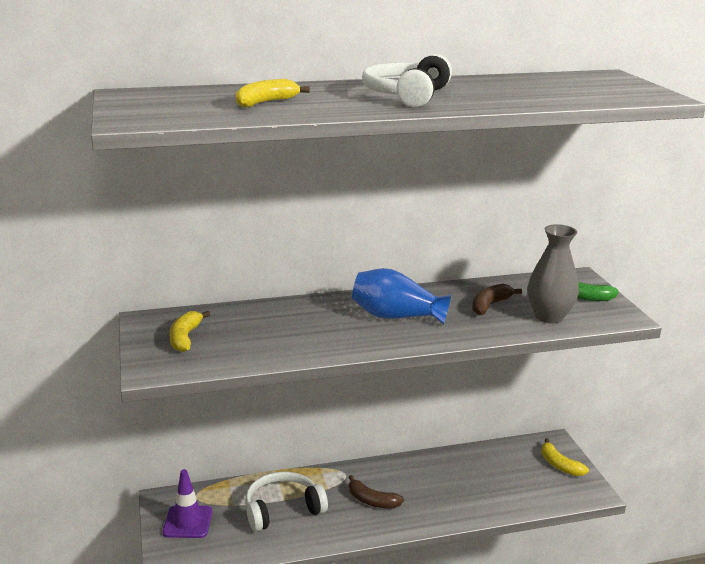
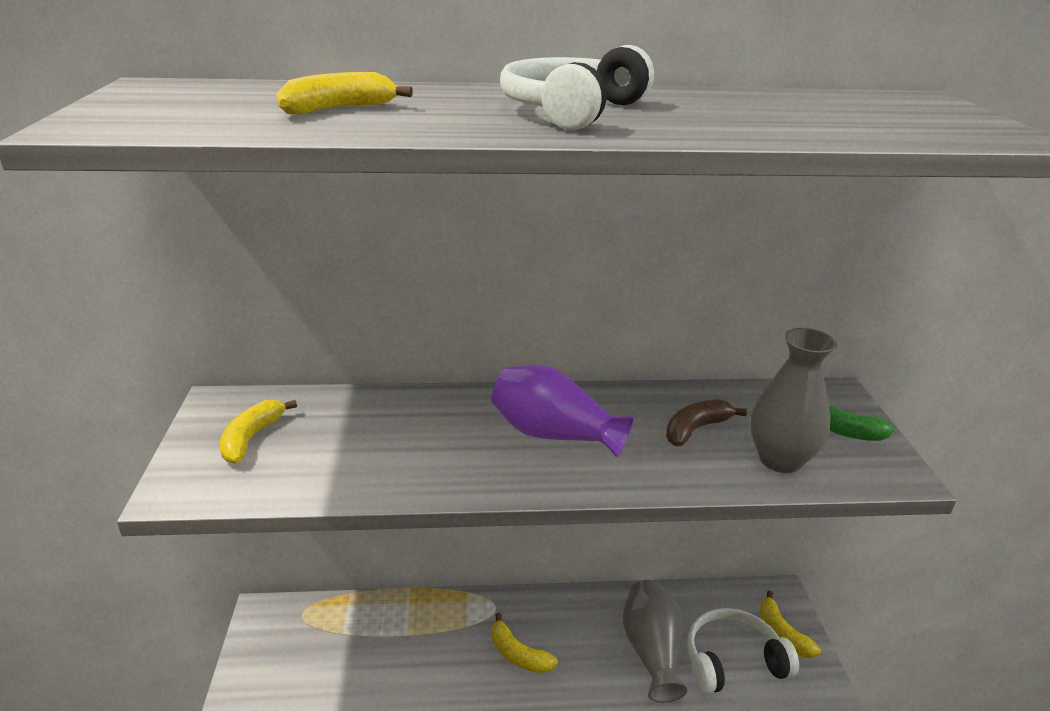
camera: 10 degrees right, 5 degrees up
(188, 522) = (279, 652): purple traffic cone -> none
(282, 509) = (401, 650): white headphones -> white headphones (732, 661)
(372, 501) = (518, 654): brown banana -> yellow banana
(396, 316) = (554, 434): blue vase -> purple vase
(469, 487) = (651, 651): none -> grey vase

